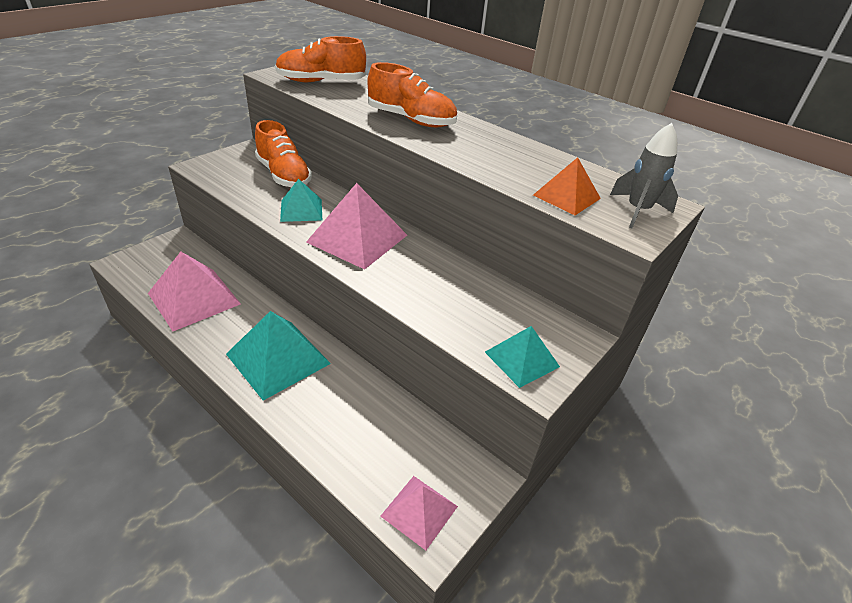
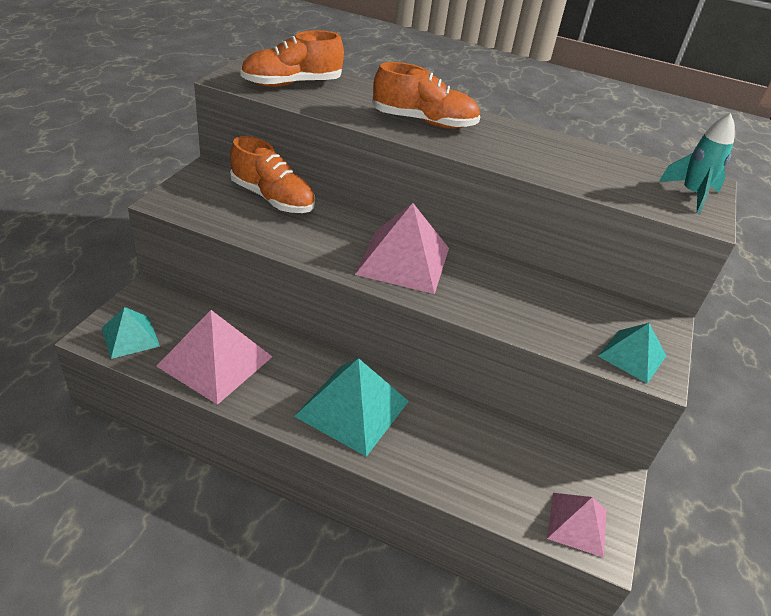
camera: 20 degrees left, 0 degrees up
(301, 210) = (322, 237): turquoise pyramid -> turquoise pyramid (130, 337)
(566, 196) = (626, 189): orange pyramid -> none
(637, 211) = (691, 195): grey rocket -> turquoise rocket

